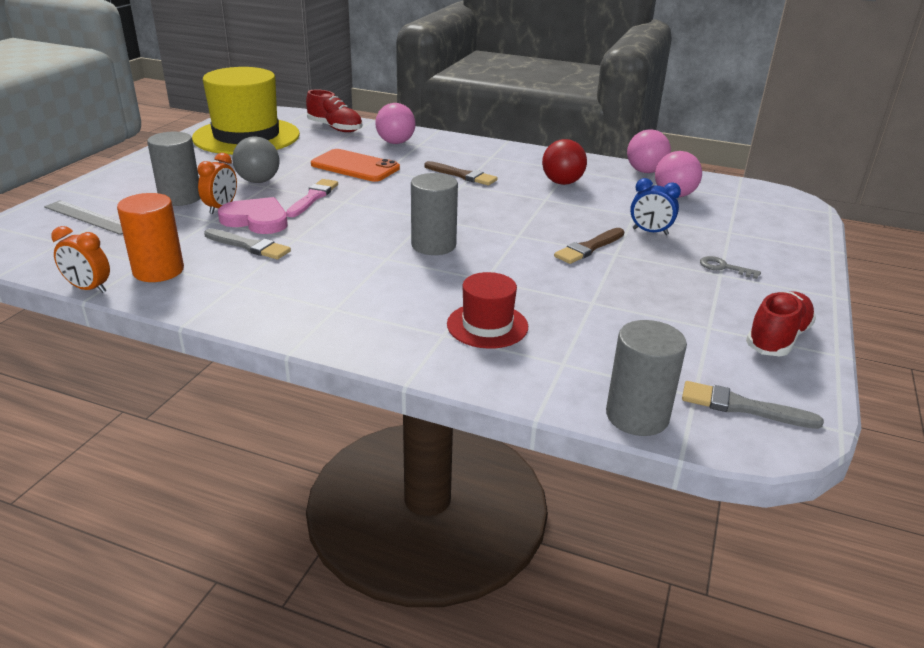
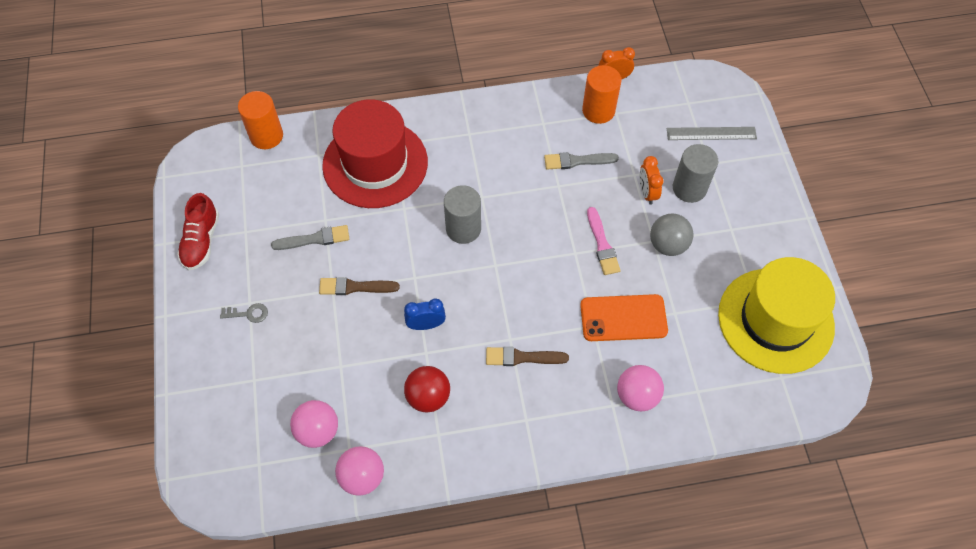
camera: 150 degrees right, 30 degrees up
(256, 220) = (607, 192): pink heart -> none
(335, 128) = (724, 395): red shoe -> none
(487, 325) = (375, 164): red hat -> red hat, size x2.02
(588, 248) = (355, 287): brown brush -> brown brush turned 105 degrees counterclockwise
(637, 416) = (266, 136): grey cylinder -> orange cylinder
(650, 232) = (318, 341): blue clock -> blue clock (426, 325)
(742, 407) = (215, 168): grey brush -> grey brush (315, 239)

